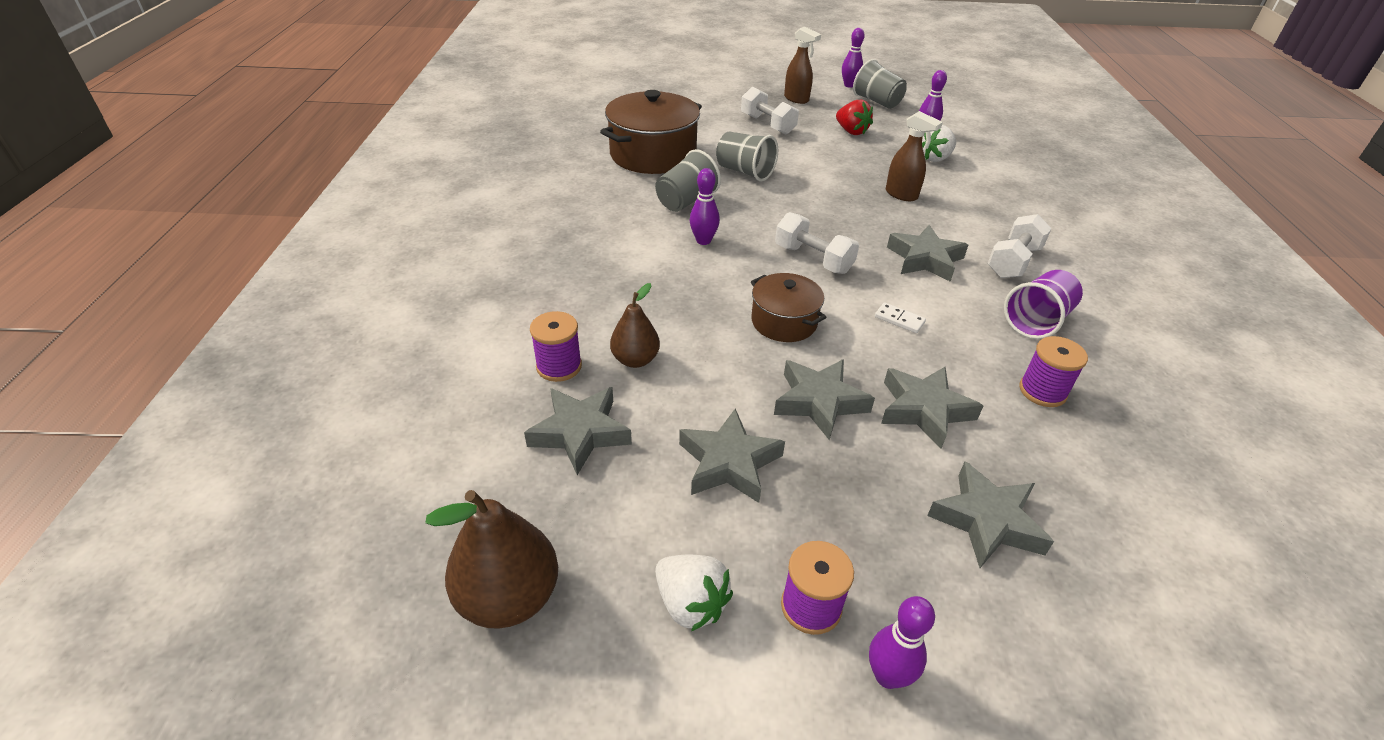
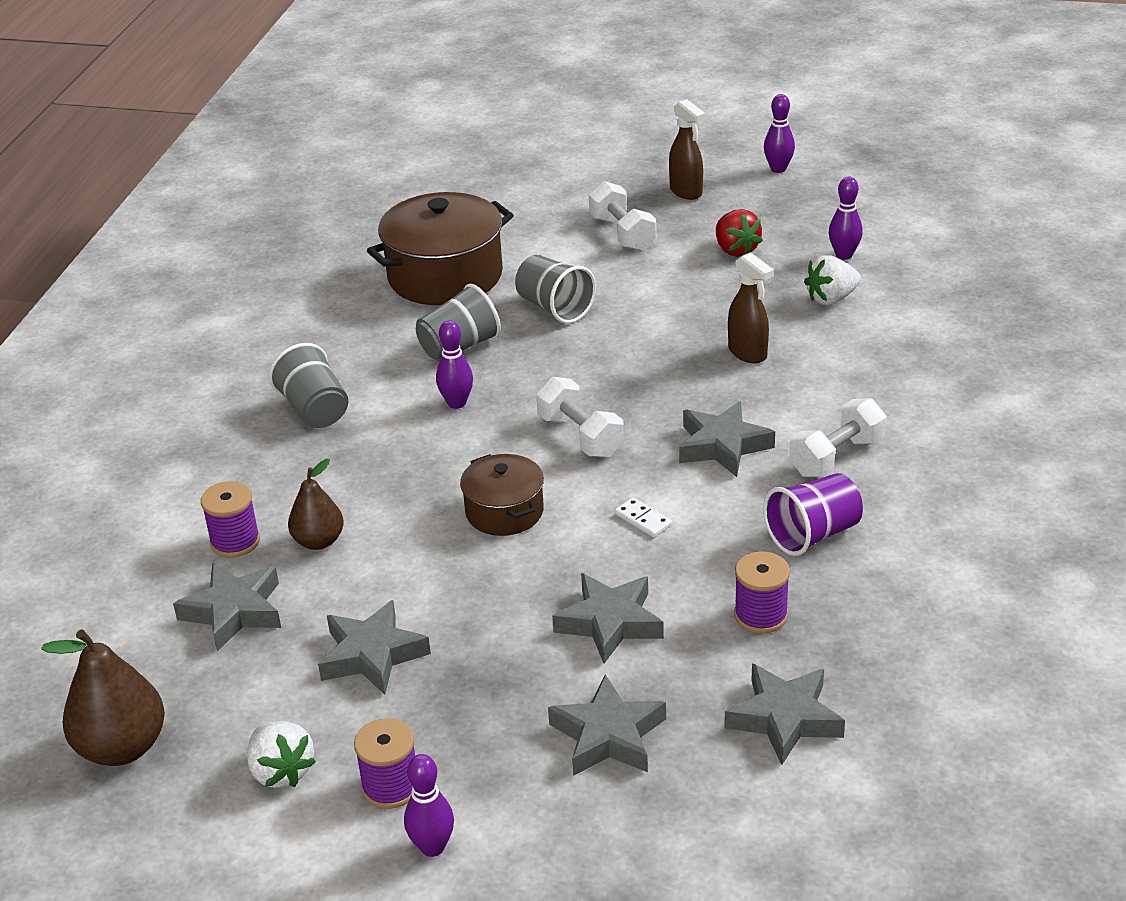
camera: 15 degrees right, 5 degrees down
(819, 402) = (498, 604): grey star -> grey star (784, 718)
(877, 102) = (803, 200): grey cup -> grey cup (314, 410)

